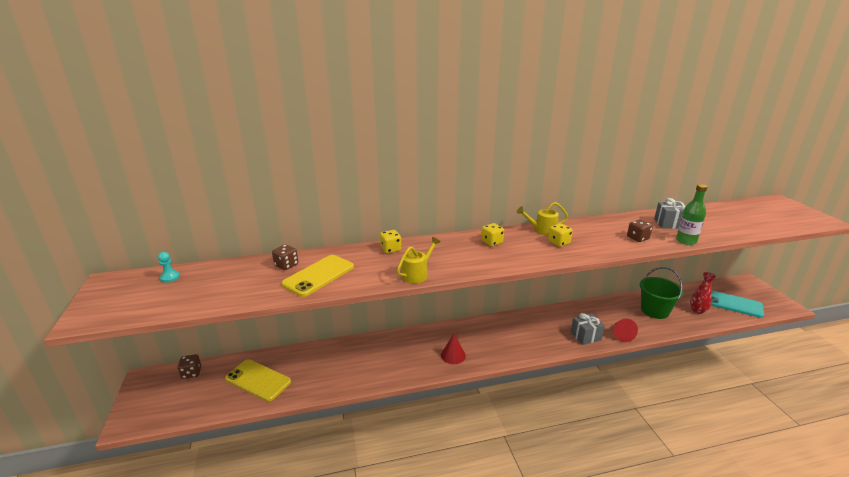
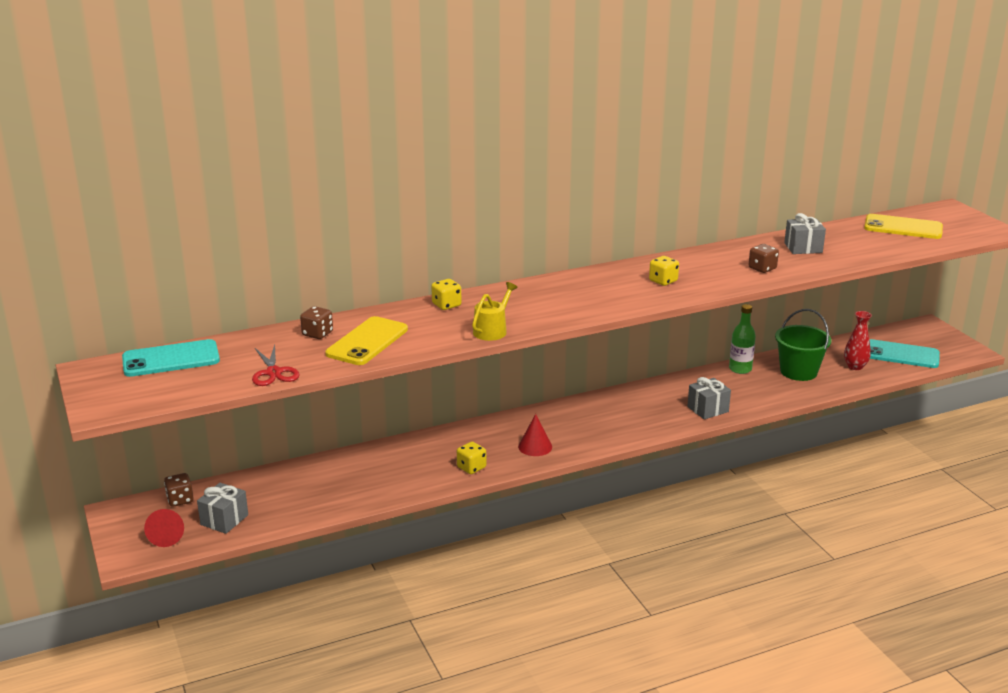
camera: 10 degrees left, 0 degrees up
(170, 277) = (171, 359): turquoise pawn -> turquoise phone
(211, 396) = (224, 520): none -> grey gift
(234, 297) = (273, 372): none -> red scissors
(258, 380) = (279, 498): yellow phone -> yellow phone (903, 227)
(492, 242) = (577, 287): yellow dice -> yellow dice (471, 467)
(542, 230) = (640, 267): yellow watering can -> none
(621, 335) = (754, 403): red cone -> red cone (167, 536)
(686, 241) = (821, 267): green bottle -> green bottle (740, 369)

